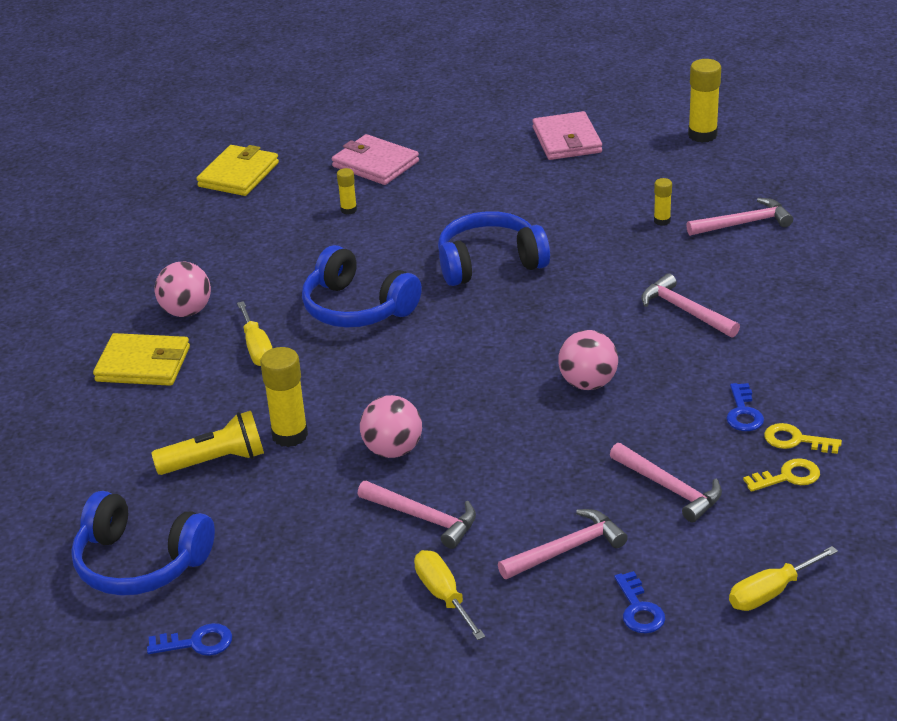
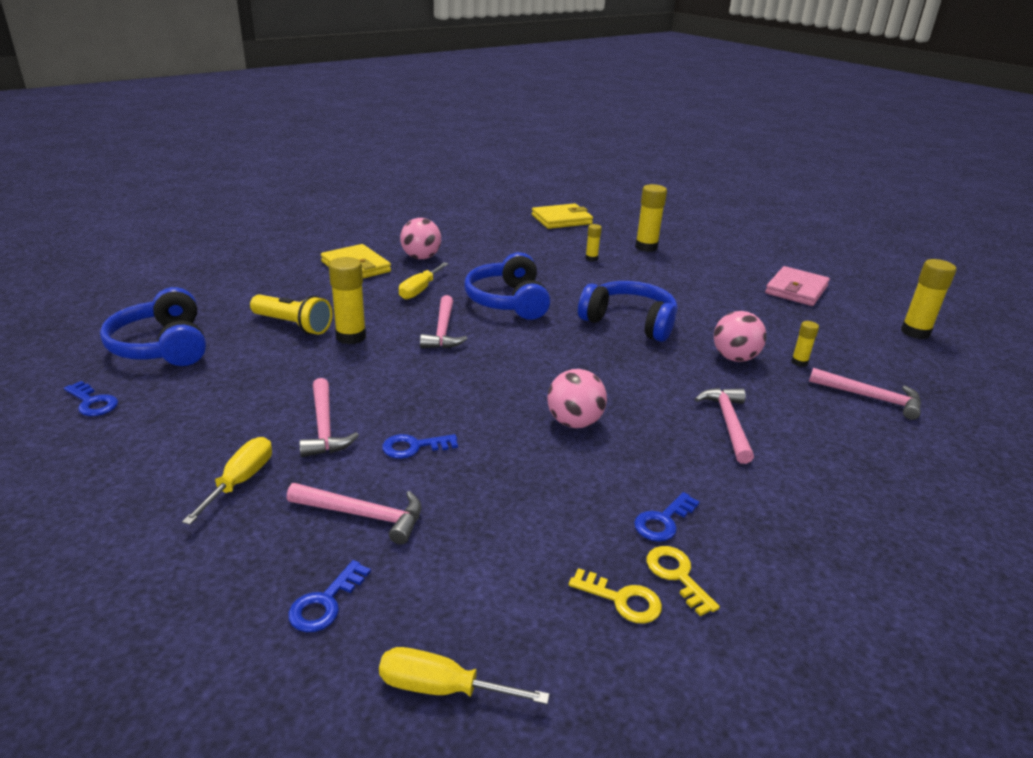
camera: 40 degrees right, 5 degrees down
(375, 164) = (646, 247): pink wallet -> yellow glue stick
(393, 450) = (384, 379): pink ball -> pink ball (734, 358)
(514, 483) = (414, 447): none -> blue key
(669, 488) = (509, 532): pink hammer -> pink hammer (443, 331)

